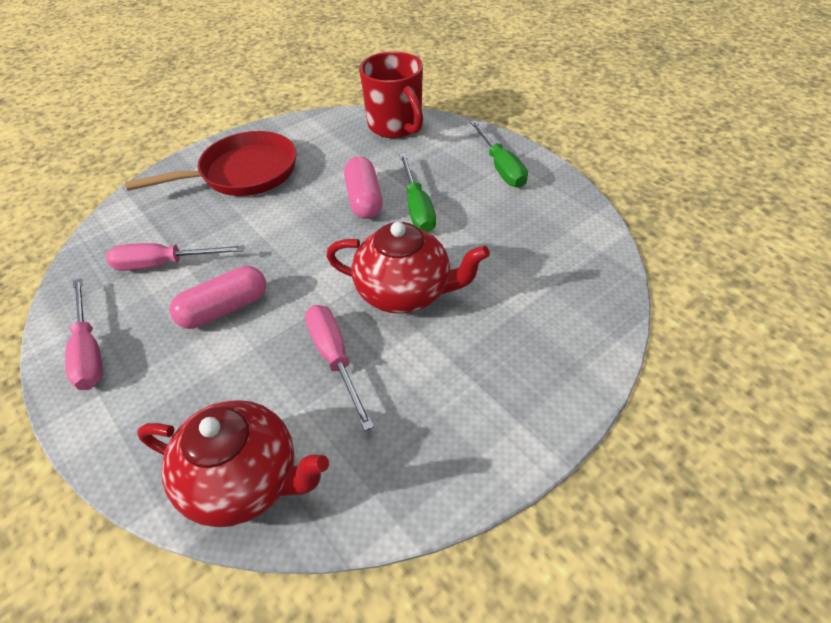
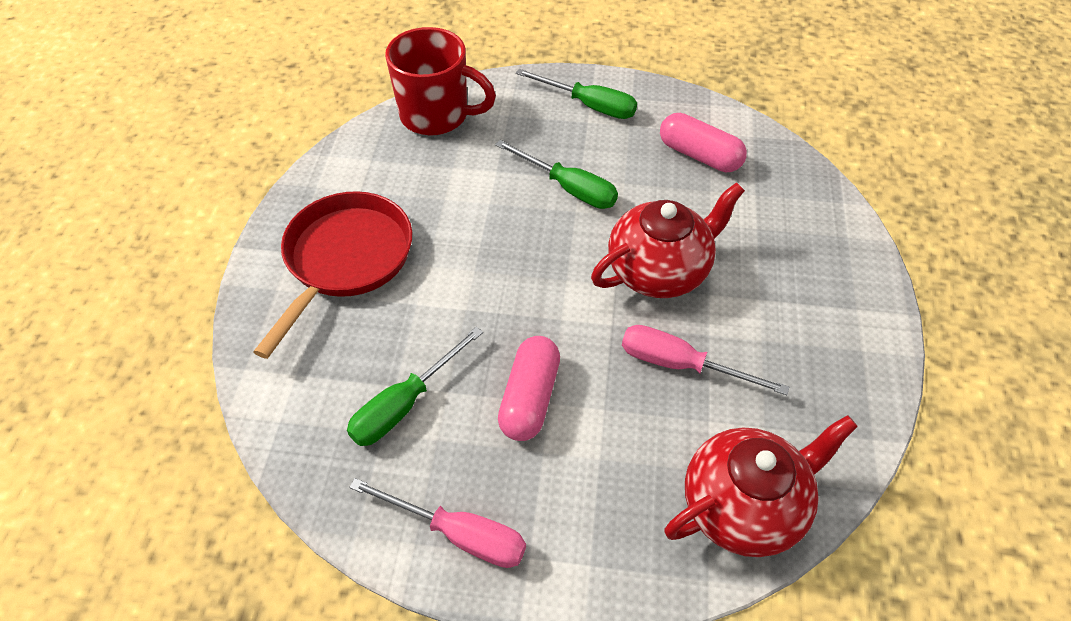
camera: 45 degrees left, 5 degrees up
(164, 264) = (404, 404): pink screwdriver -> green screwdriver
(364, 199) = (510, 210): pink capsule -> pink capsule (699, 155)

